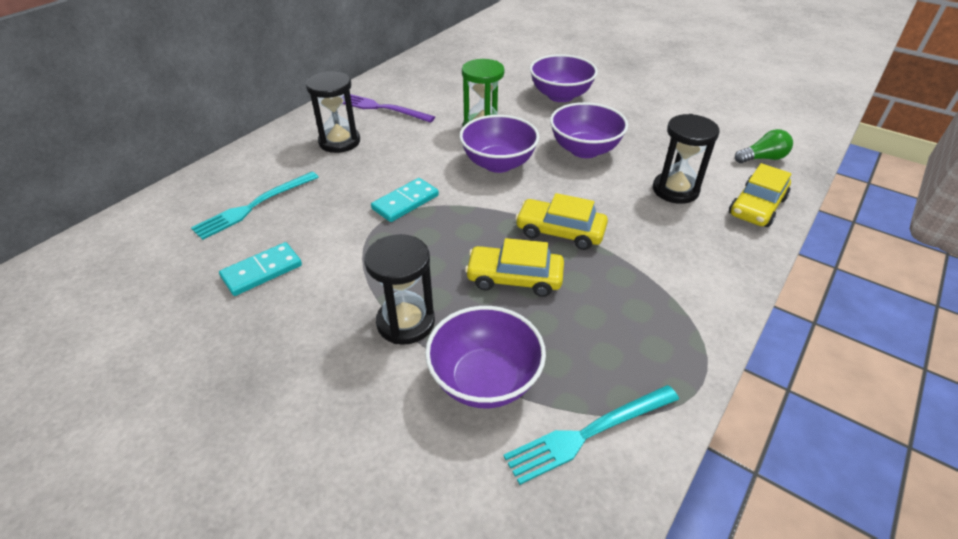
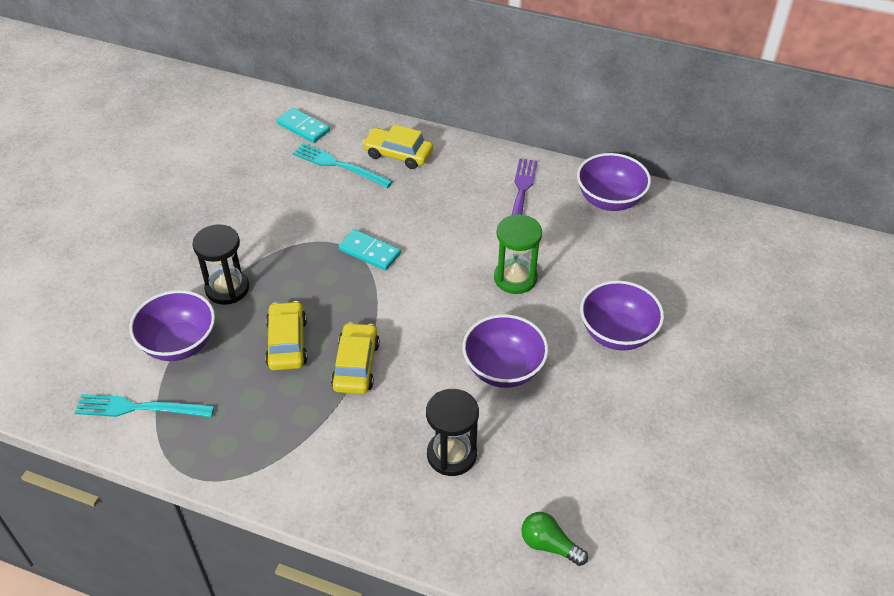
camera: 75 degrees right, 5 degrees up
(262, 271) = (265, 197): turquoise domino -> turquoise domino (303, 127)
(339, 142) = (448, 184): black hourglass -> none
(498, 163) = (451, 303): purple bowl -> purple bowl (609, 200)
(588, 433) = (139, 408): turquoise fork -> turquoise fork turned 45 degrees counterclockwise
(757, 207) = (443, 531): yellow car -> yellow car (398, 154)
(762, 158) = (549, 545): green light bulb -> green light bulb turned 150 degrees clockwise

